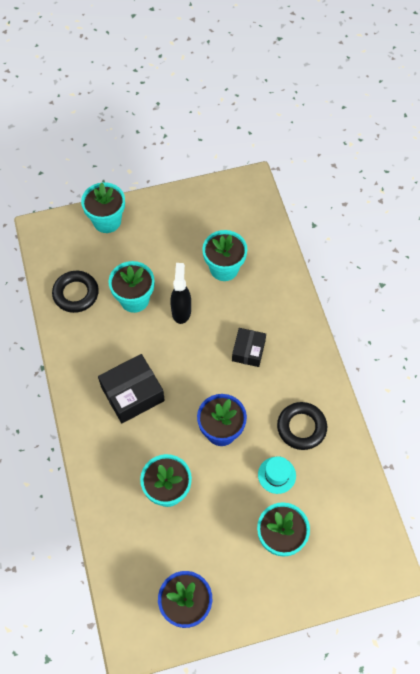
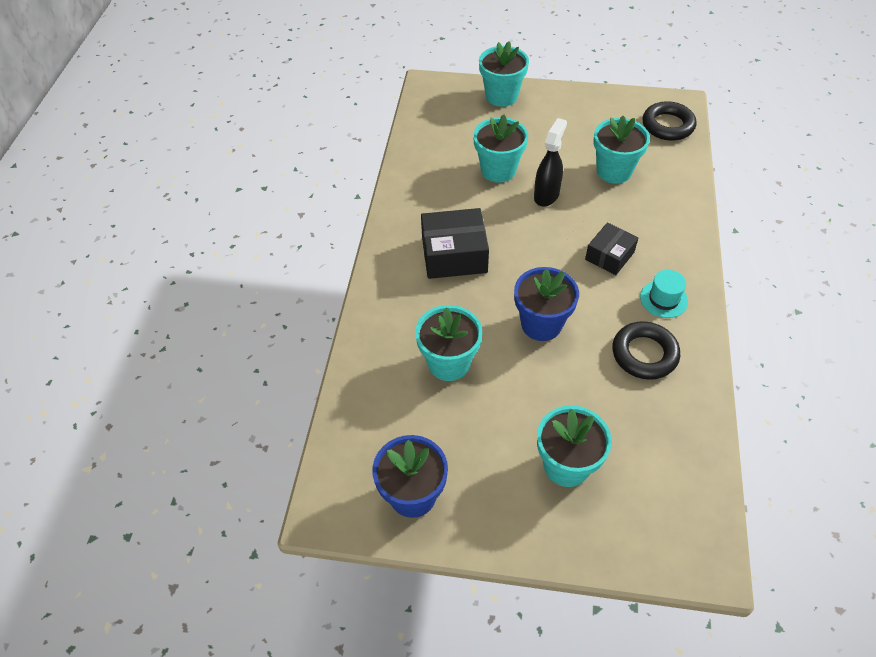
camera: 25 degrees right, 10 degrees down
(76, 294) = (437, 147): black ring -> black ring (667, 125)
(276, 475) = (591, 394): turquoise hat -> turquoise hat (663, 299)

